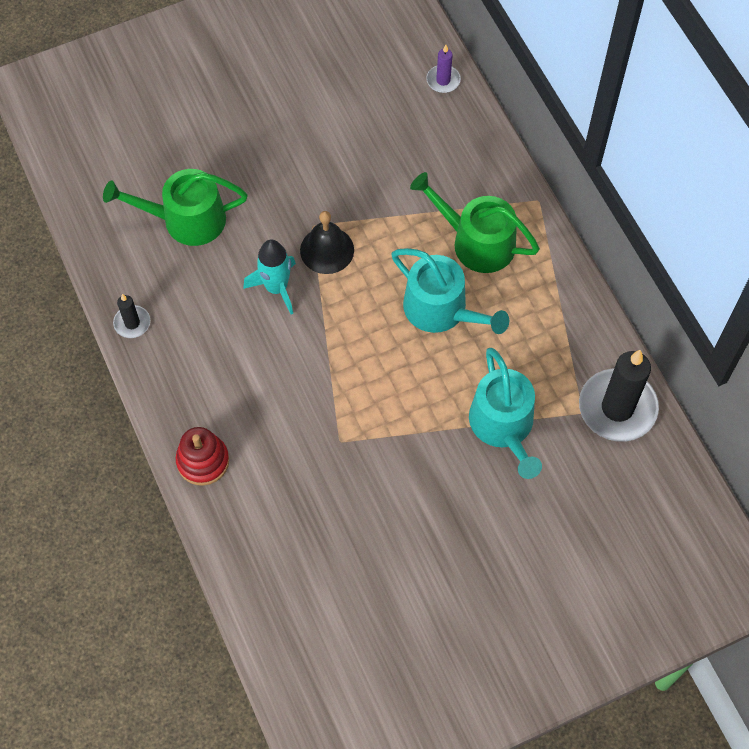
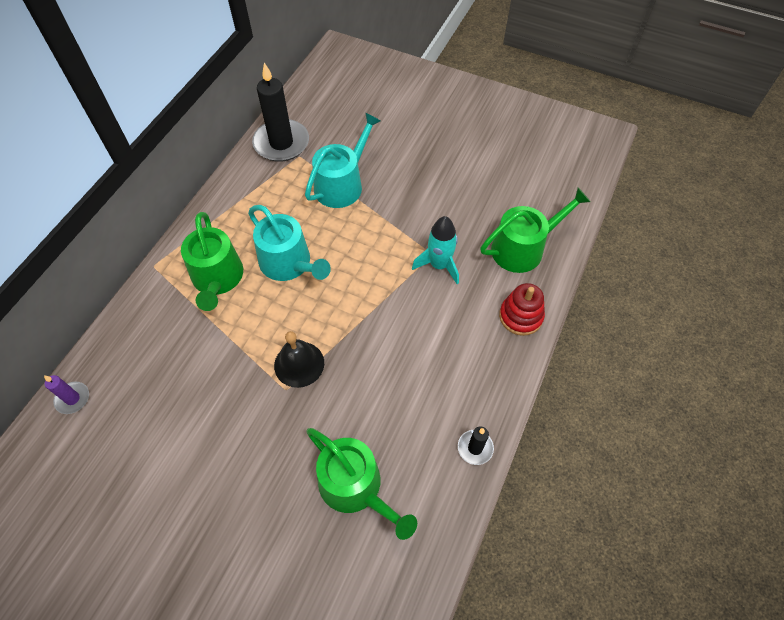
camera: 130 degrees left, 5 degrees down
(269, 533) = (523, 248): none -> green watering can
(276, 288) = (358, 373): turquoise rocket -> turquoise rocket (439, 265)
(441, 310) = (289, 263): turquoise watering can -> turquoise watering can turned 135 degrees clockwise

